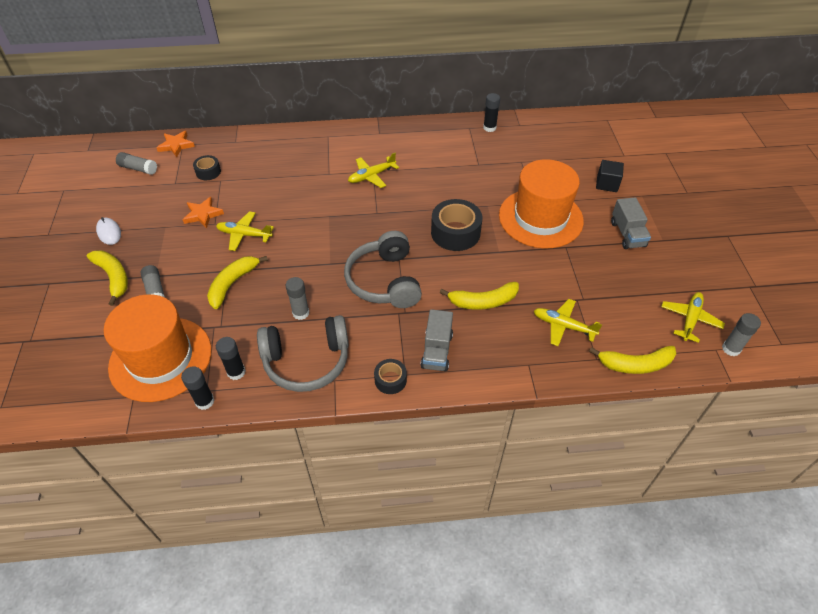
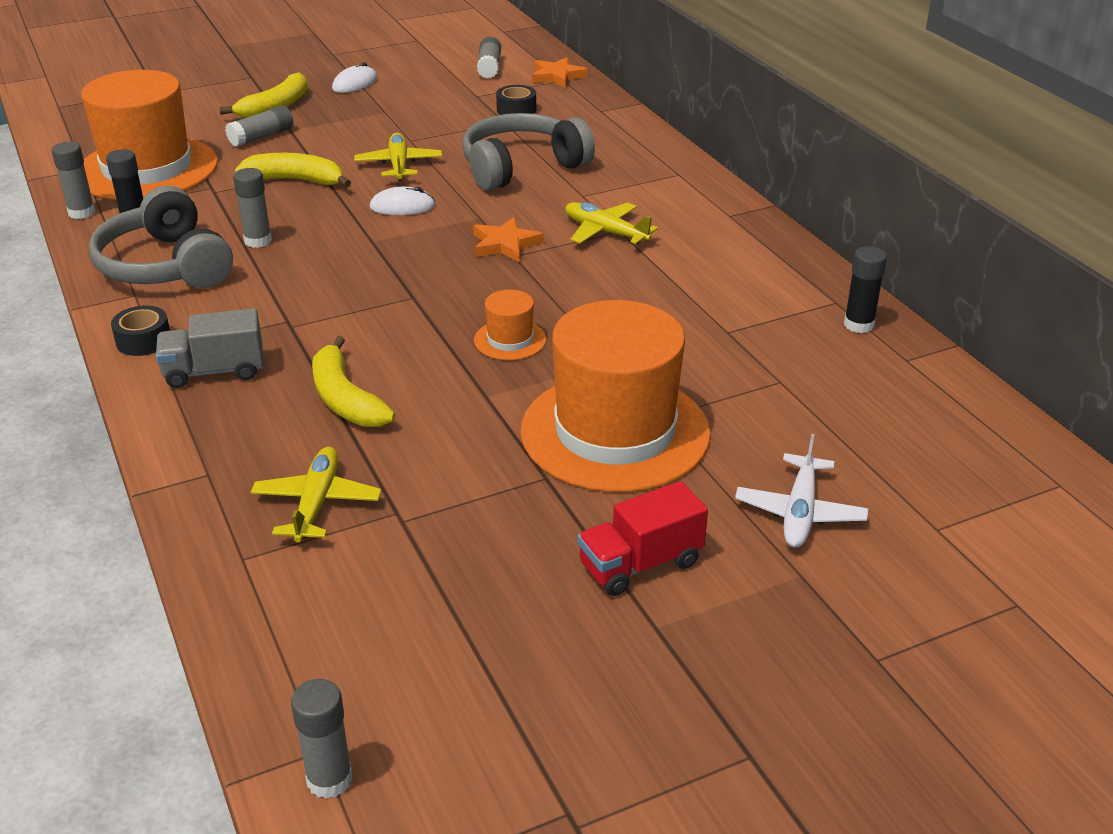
camera: 70 degrees right, 15 degrees down
(203, 214) = (424, 128): orange star -> orange star (505, 244)
(205, 401) = (81, 213): black glue stick -> grey glue stick
(297, 243) = (402, 206): none -> white mouse
(384, 281) = (354, 294): grey headphones -> grey headphones (521, 167)
(455, 233) = (510, 340): black tape -> orange hat
(607, 184) = (800, 512): black cube -> white plane
(627, 234) = (640, 564): grey truck -> red truck
(635, 364) = (240, 616): yellow banana -> none
(690, 319) = (402, 696): yellow plane -> none

